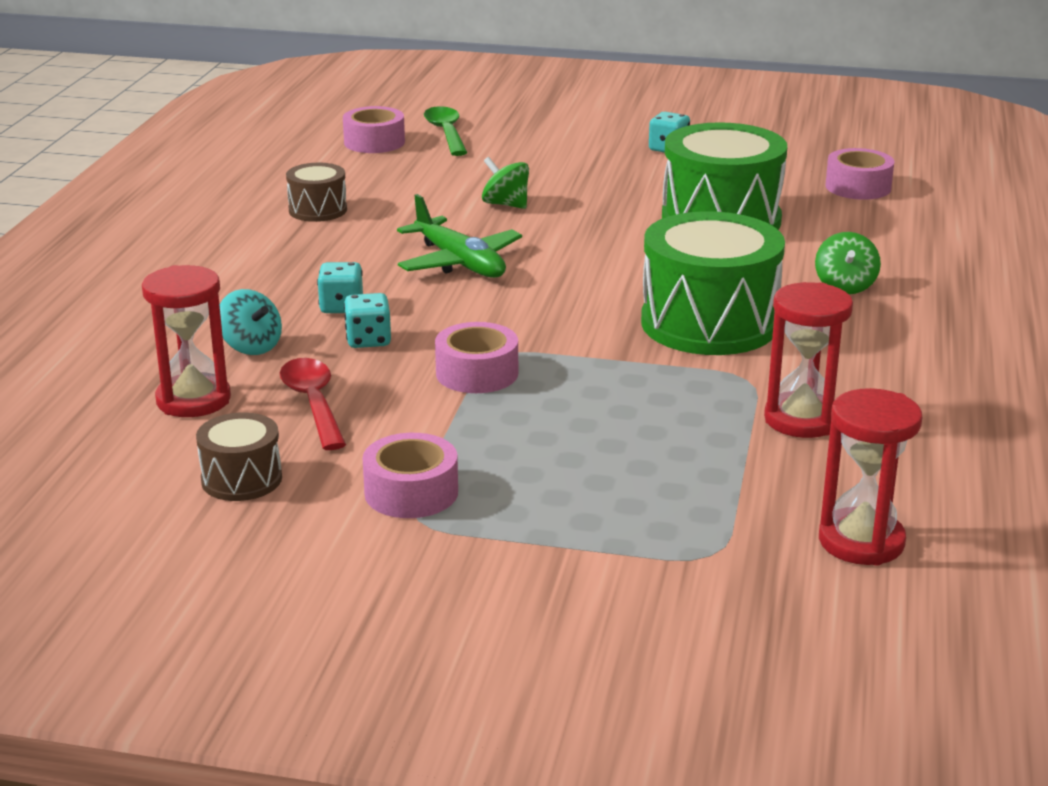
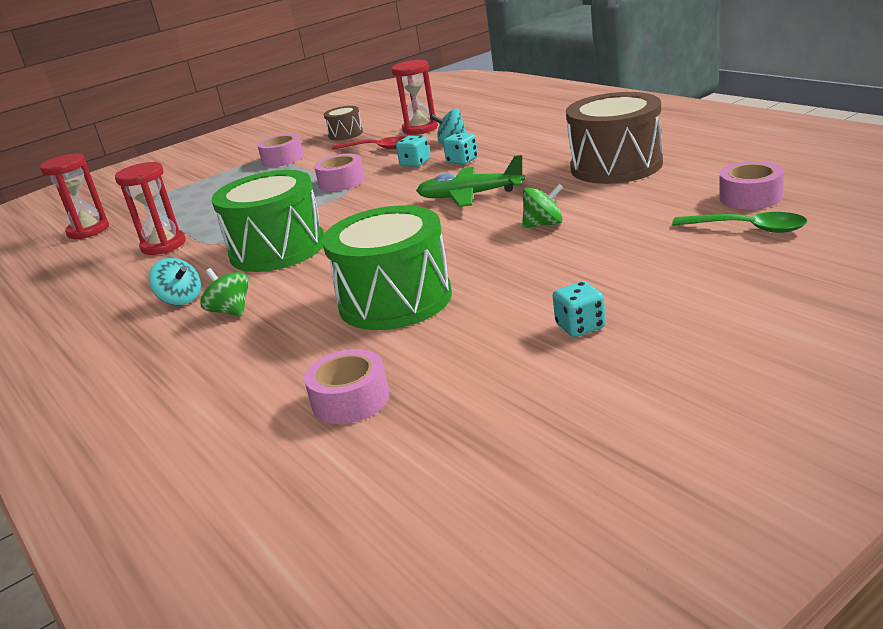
camera: 135 degrees right, 0 degrees up
(318, 210) = (616, 166): brown drum -> brown drum, size x2.02
(871, 326) = (181, 299): none -> turquoise spinning top

